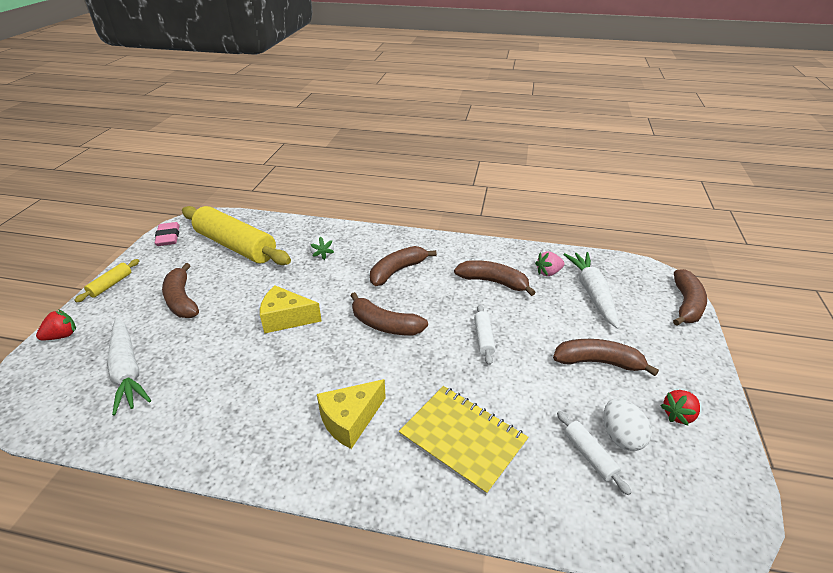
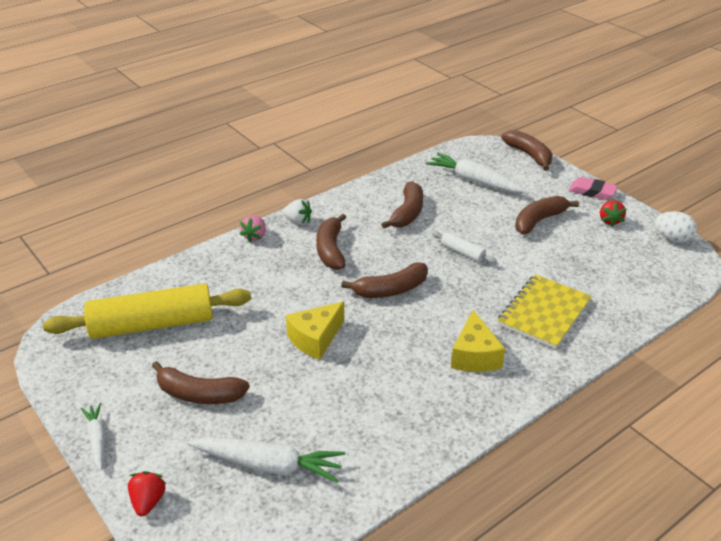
camera: 50 degrees left, 0 degrees up
(111, 285) = (97, 439): yellow rolling pin -> white carrot
(168, 237) = (59, 366): pink eraser -> pink eraser (592, 192)
(322, 254) = (247, 278): white strawberry -> white strawberry (298, 221)
(463, 439) = (544, 313): yellow notebook -> yellow notebook turned 45 degrees counterclockwise
(493, 282) = (407, 213): brown banana -> brown banana turned 135 degrees clockwise
(548, 272) = (429, 184): pink strawberry -> pink strawberry (255, 236)
(589, 455) = (606, 271): white rolling pin -> none
(621, 436) = (604, 251): white egg -> white egg (672, 238)

